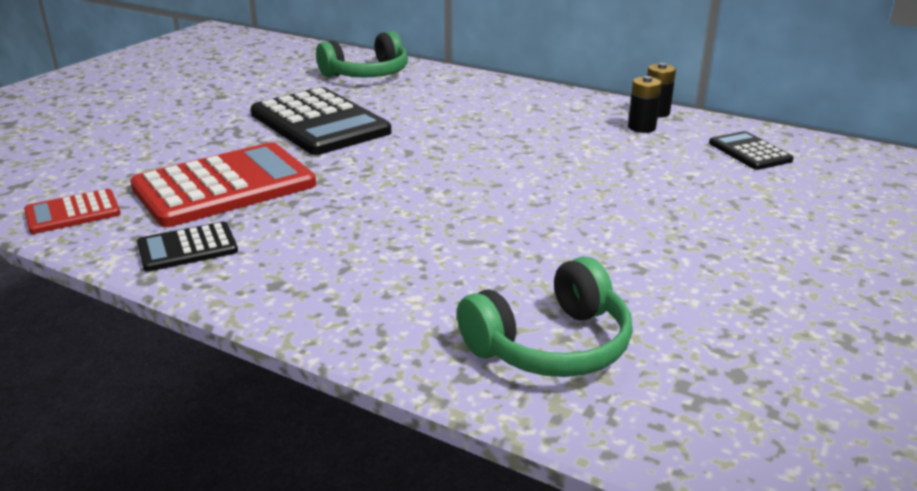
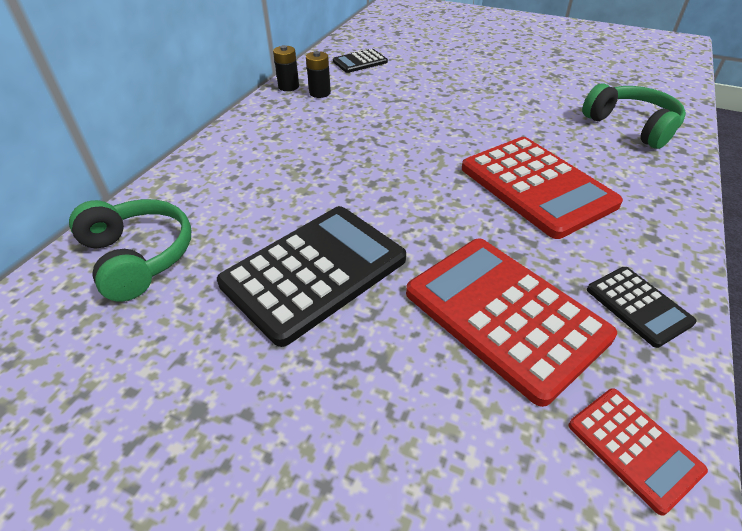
camera: 95 degrees left, 15 degrees up
(402, 231) = (537, 186): none -> red calculator

